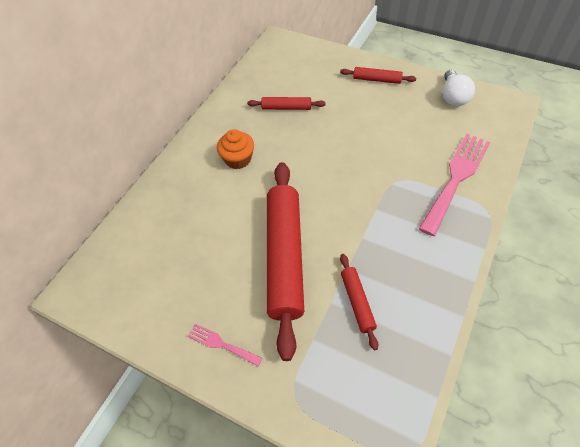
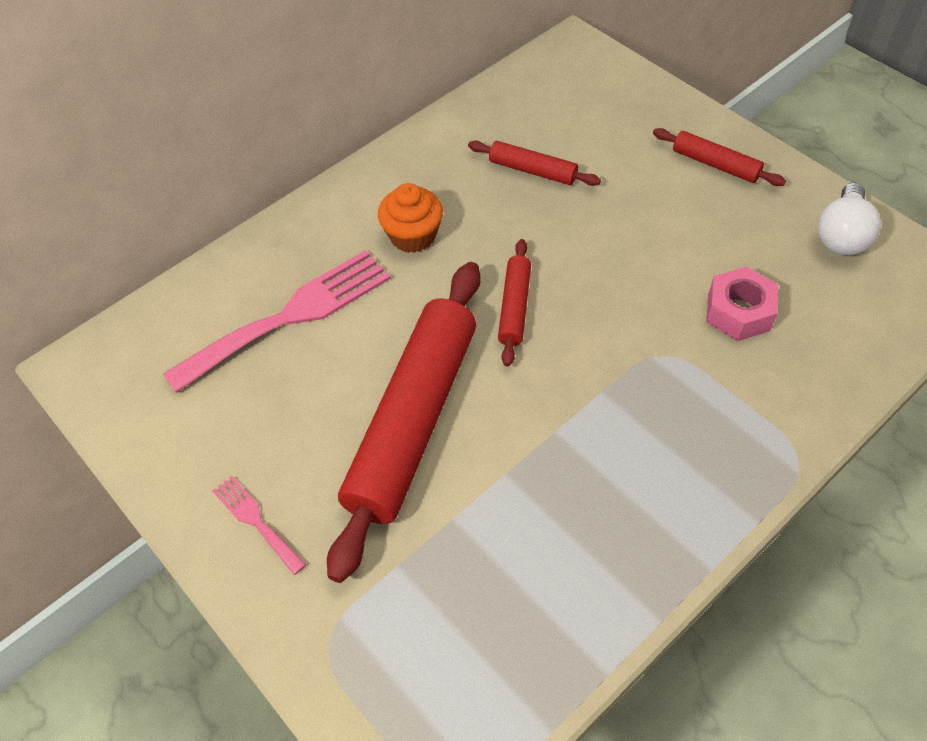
camera: 20 degrees right, 0 degrees up
(357, 302) = (495, 533): red rolling pin -> red rolling pin (514, 307)
(423, 148) = (738, 312): none -> pink nut
(456, 178) = (771, 383): pink fork -> pink fork (290, 316)

